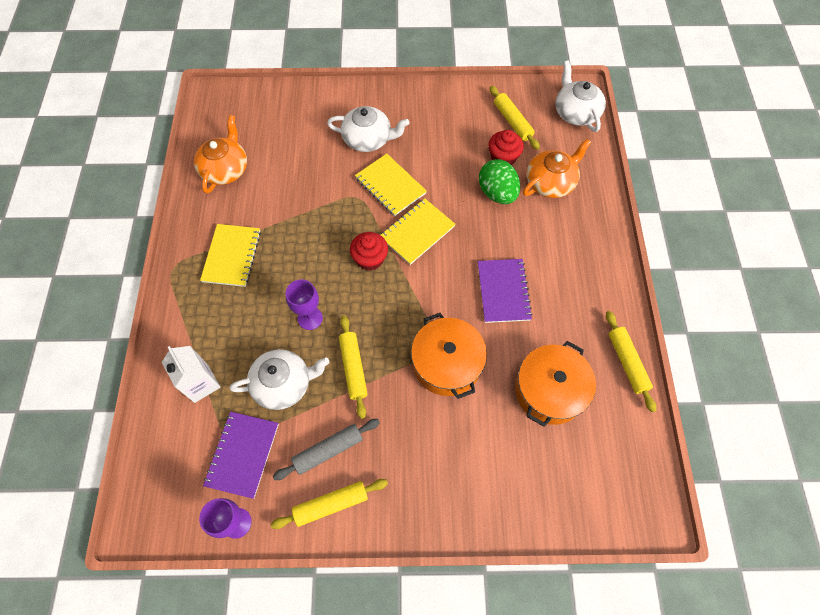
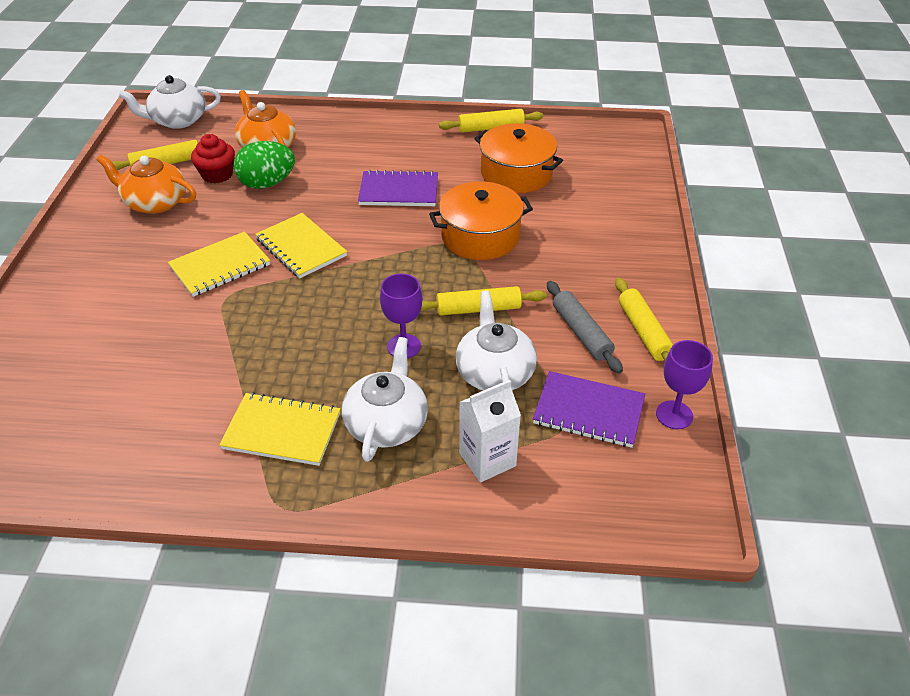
camera: 85 degrees left, 20 degrees down
(225, 169) = (108, 445): orange teapot -> orange teapot (155, 202)
(368, 139) = (130, 283): white teapot -> white teapot (387, 423)
(370, 259) = (328, 289): red cupcake -> none

